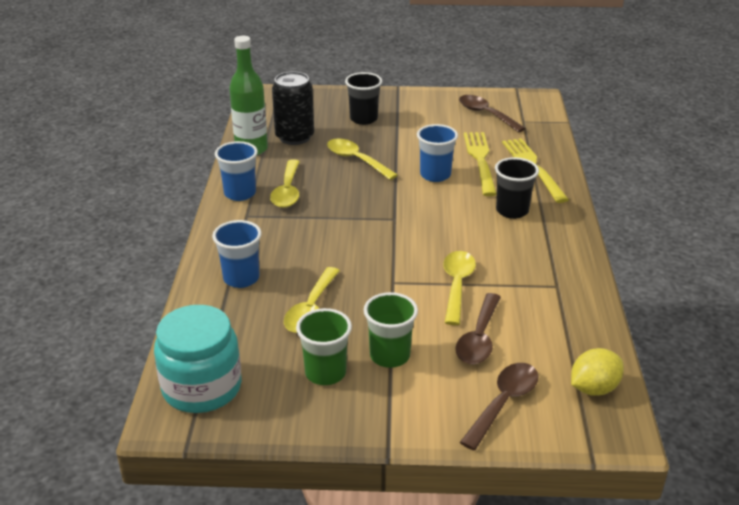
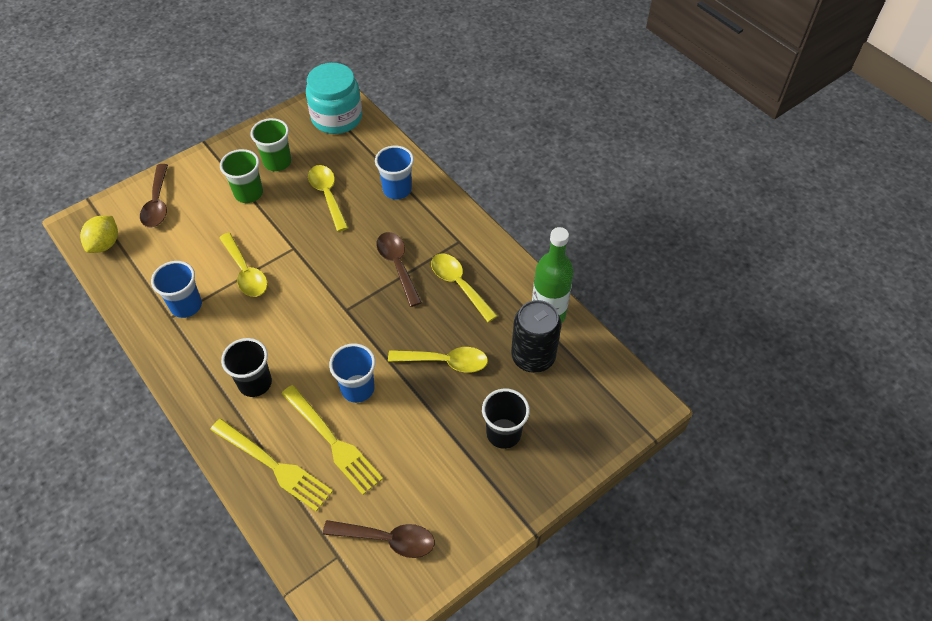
camera: 140 degrees right, 20 degrees up
(240, 193) = (491, 258): blue cup -> blue cup (186, 306)
(479, 338) = (200, 238): brown spoon -> brown spoon (397, 265)

